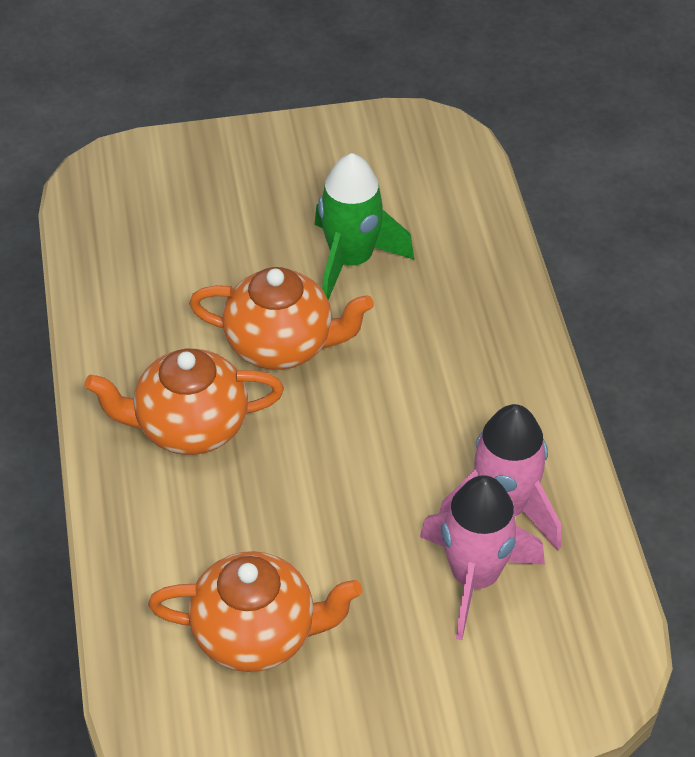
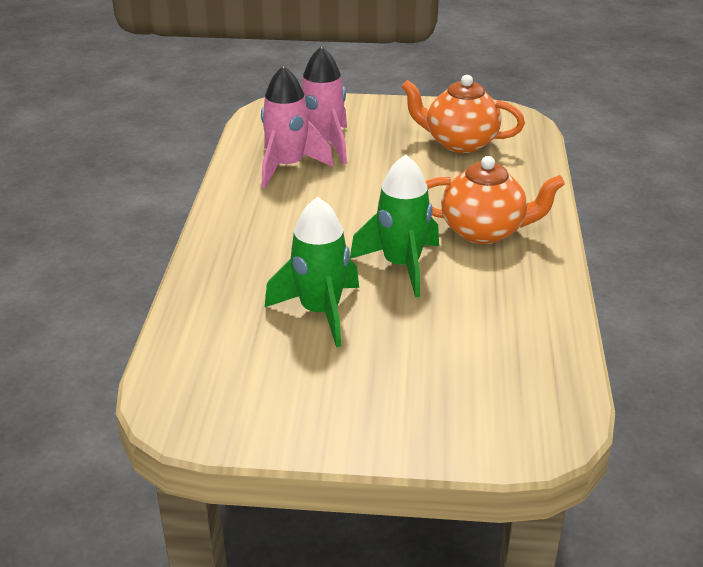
camera: 165 degrees left, 15 degrees down
(281, 345) = (401, 266): orange teapot -> green rocket

